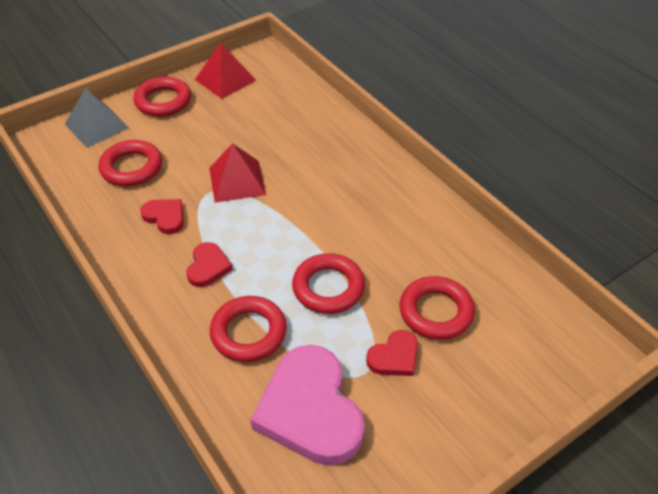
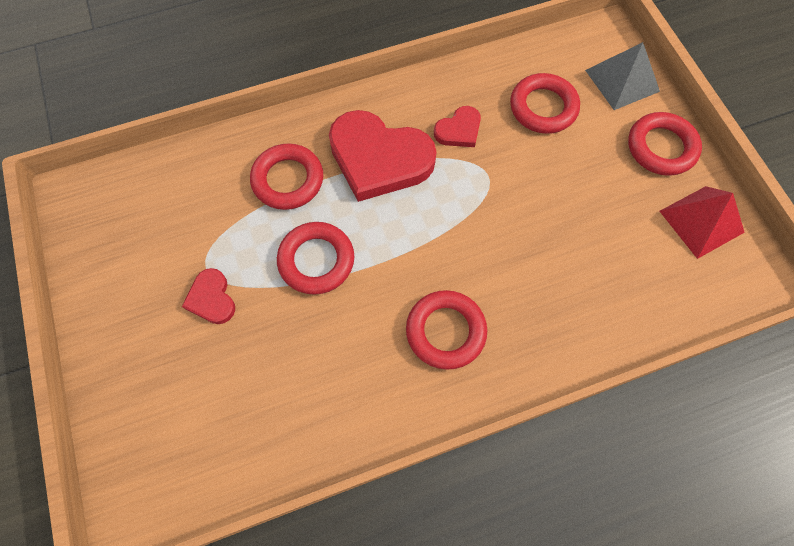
camera: 105 degrees right, 20 degrees up
(208, 267) = (379, 158): red heart -> red heart, size x2.08
(237, 181) = (499, 203): red pyramid -> none
(310, 410) = (188, 213): pink heart -> none
(436, 312) = (248, 358): red ring -> red ring (445, 331)

